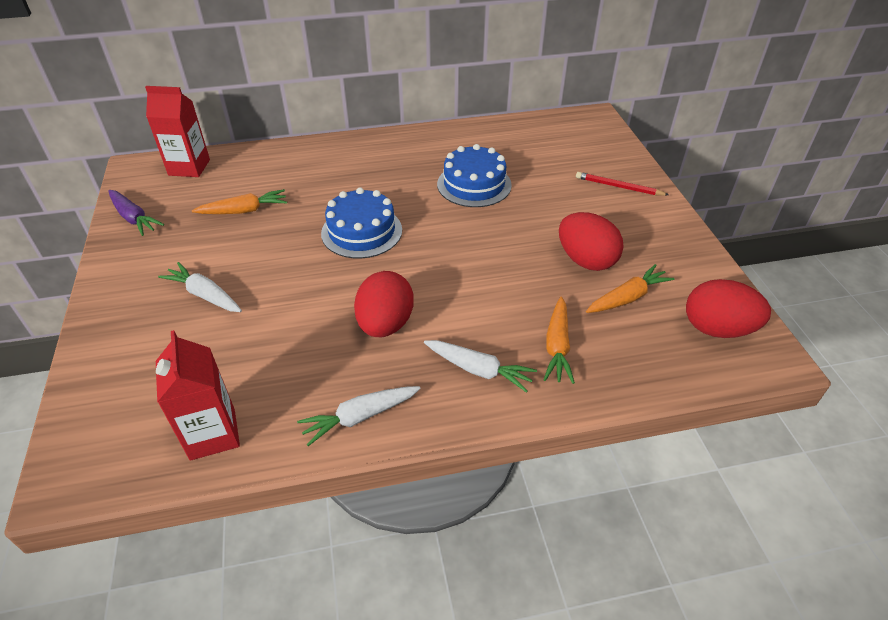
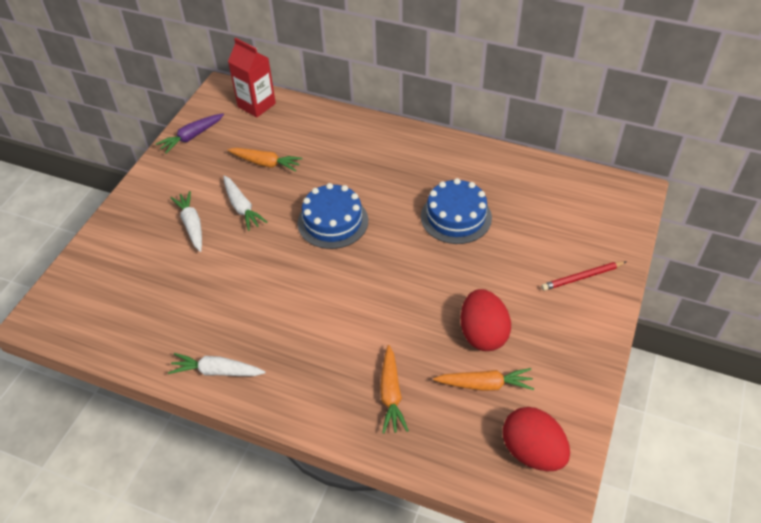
camera: 35 degrees right, 5 degrees up
(134, 218) = (191, 137): purple carrot -> purple carrot turned 60 degrees clockwise
(212, 434) = (127, 333): red carton -> none
(385, 324) = (287, 310): red egg -> none
(479, 370) = (320, 381): white carrot -> white carrot (242, 208)
(557, 346) = (391, 394): orange carrot -> orange carrot turned 45 degrees counterclockwise
(618, 187) = (582, 277): red pencil -> red pencil turned 75 degrees counterclockwise

